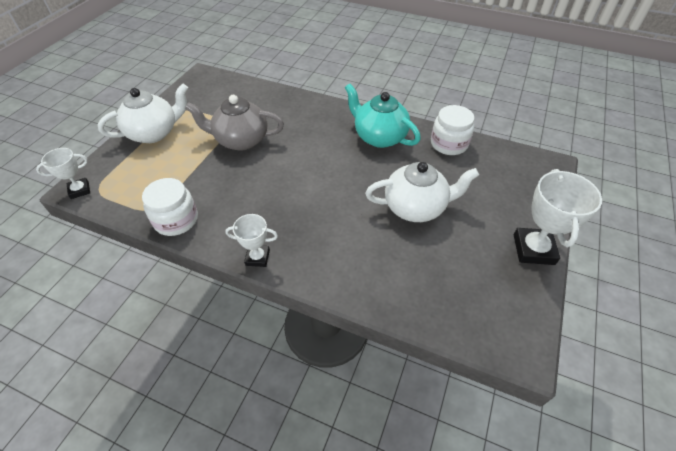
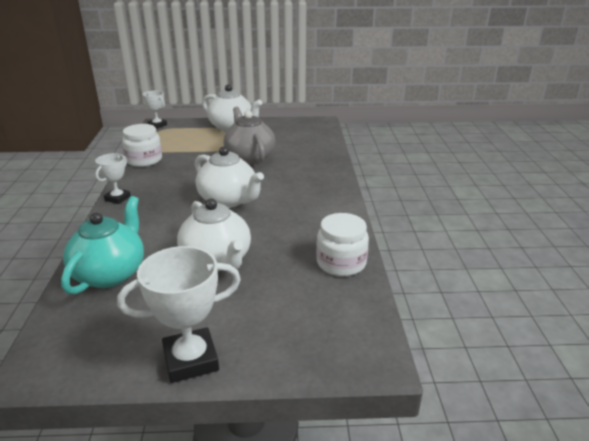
camera: 65 degrees right, 20 degrees down
(257, 257) = (117, 198): white trophy -> white trophy turned 45 degrees clockwise
(319, 176) = (228, 200): none -> white teapot
(379, 137) = (313, 217): turquoise teapot -> turquoise teapot (110, 273)

